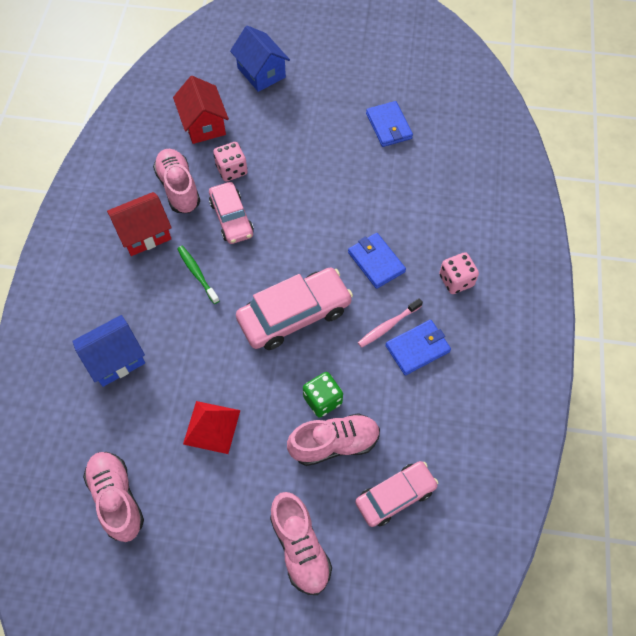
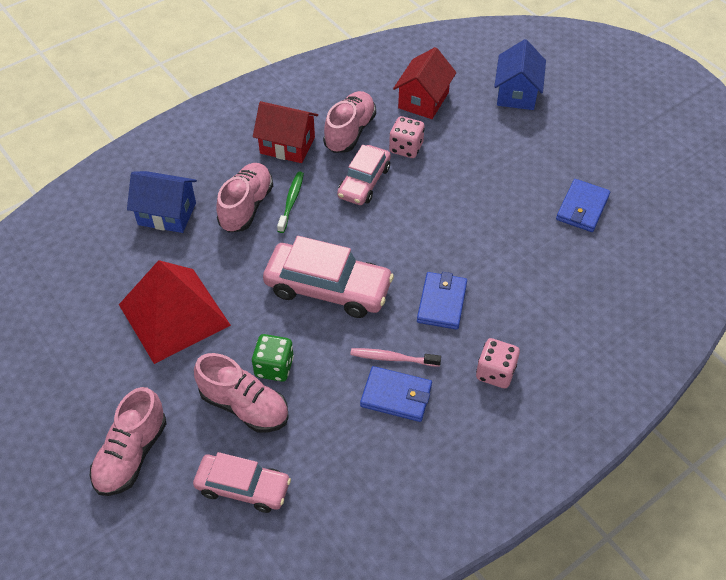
camera: 45 degrees right, 10 degrees down
(117, 498) = (59, 305): pink shoe -> pink shoe (246, 207)
(212, 427) = (174, 314): red pyramid -> red pyramid, size x1.71

